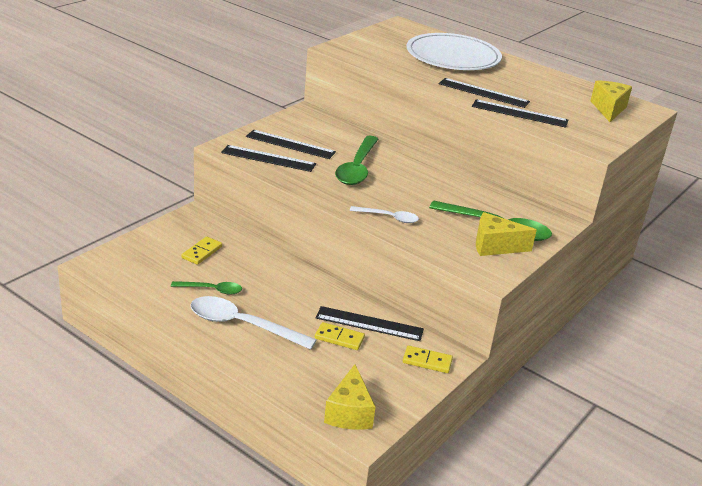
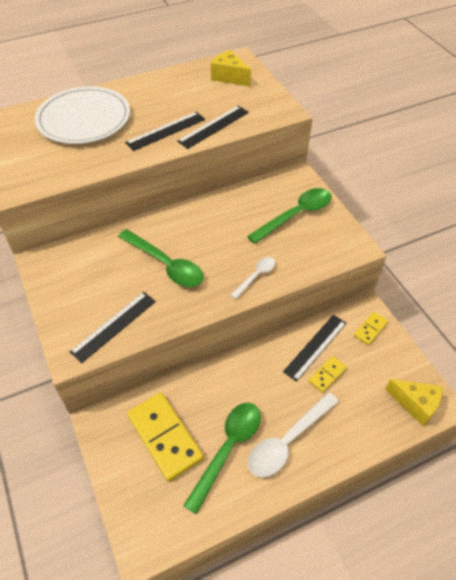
camera: 60 degrees left, 20 degrees up
(202, 252) = (165, 437): yellow domino -> yellow domino, size x2.01
(212, 290) = (228, 448): green spoon -> green spoon, size x1.80
(290, 144) = (96, 298): black ruler -> none
(495, 246) = (320, 228): yellow cheese -> none

